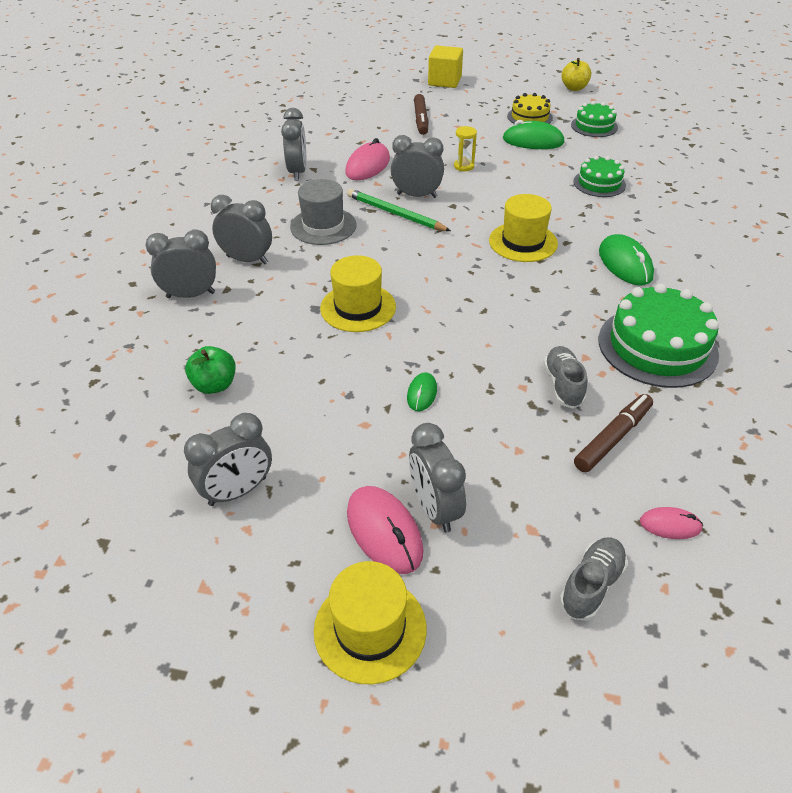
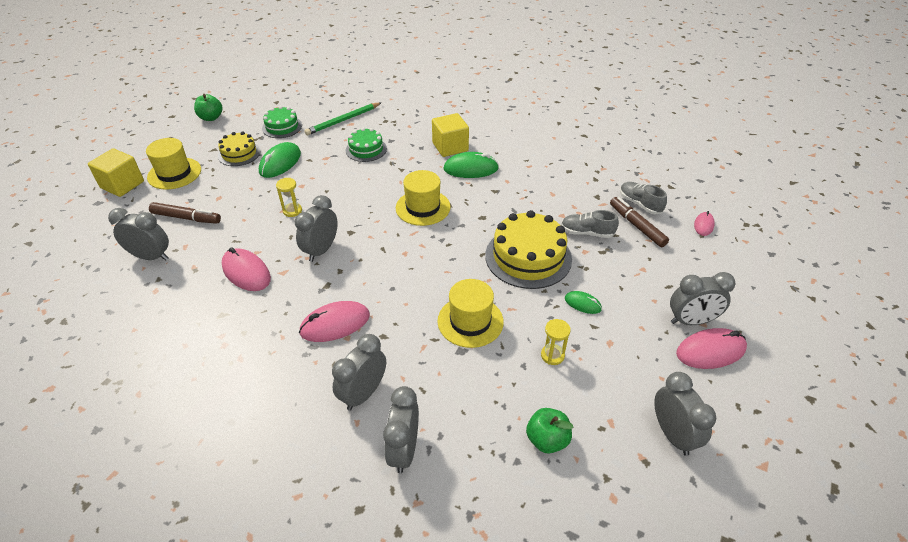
camera: 75 degrees left, 0 degrees up
(297, 172) = (219, 329): grey clock -> grey clock (151, 257)
(323, 226) = (335, 324): grey hat -> pink mouse
(329, 376) = (552, 355): none -> yellow hourglass
(370, 629) = (786, 373): yellow hat -> yellow hat (174, 173)
(395, 214) = (342, 270): green pencil -> green pencil (343, 120)
(483, 336) = (528, 257): none -> yellow cake
(574, 88) = (211, 118): yellow apple -> green apple
(591, 585) = (746, 267): grey shoe -> grey shoe (640, 204)
(657, 240) = (450, 147): none -> yellow cube
(657, 346) = (559, 183): green cake -> none

